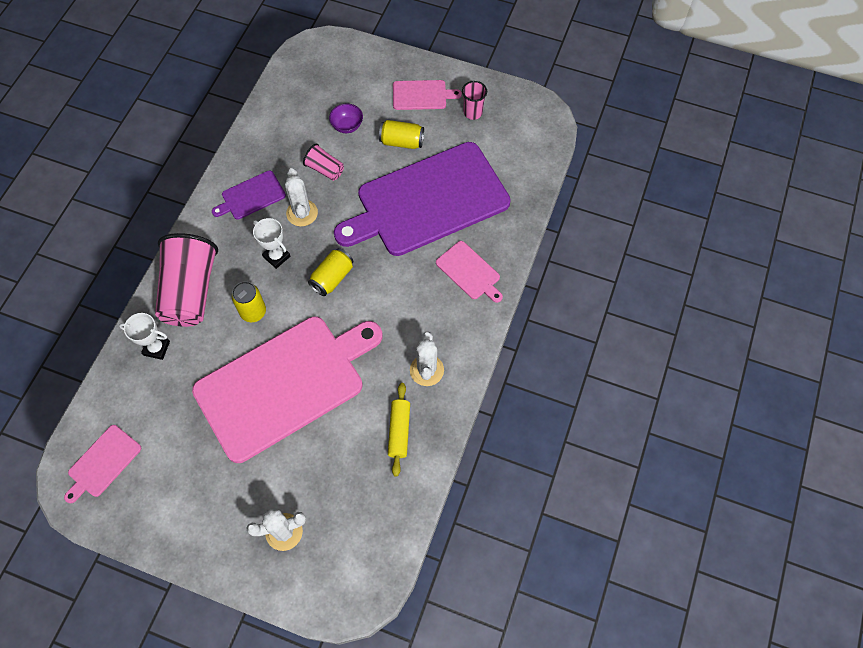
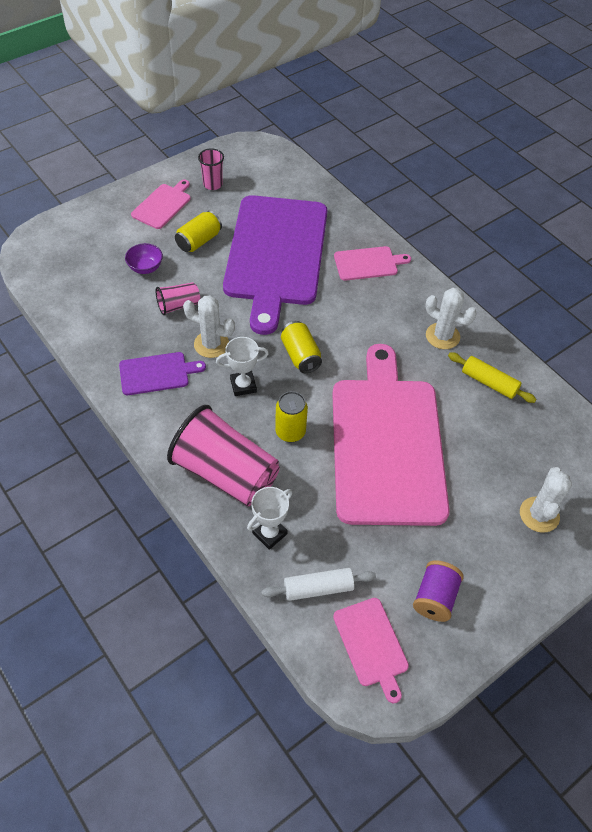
camera: 60 degrees left, 10 degrees down
(129, 404) = (318, 588): none -> white rolling pin
(163, 487) = (435, 598): none -> purple spool
(251, 196) = (157, 373): purple cutting board -> purple cutting board turned 105 degrees counterclockwise

